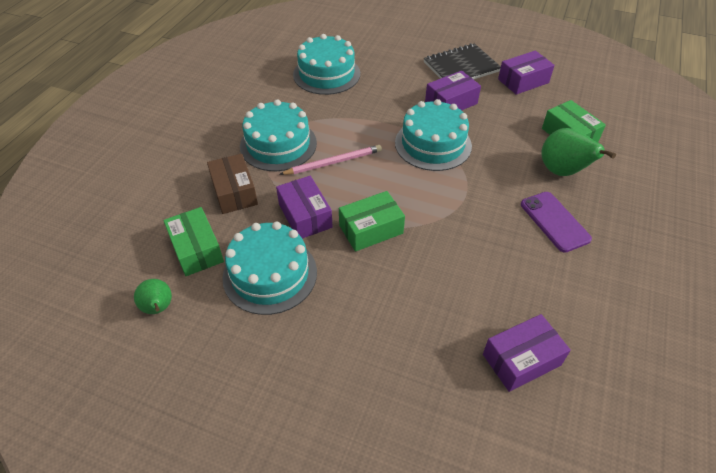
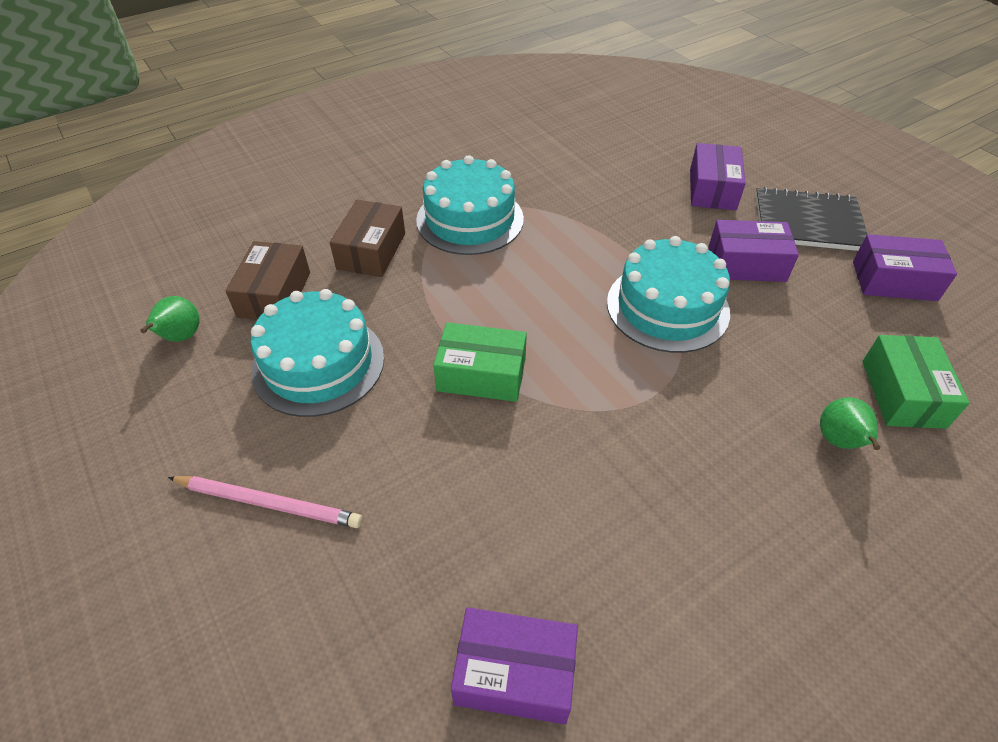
camera: 35 degrees right, 0 degrees up
(196, 249) = (274, 294): green box -> brown box
(305, 216) = (420, 317): purple box -> purple box (712, 189)
(326, 74) = (607, 160): turquoise cake -> none
(333, 162) = (514, 270): pink pencil -> pink pencil (269, 503)
(554, 221) = (755, 507): purple phone -> none
(562, 172) = (839, 442): green pear -> green pear, size x0.61

